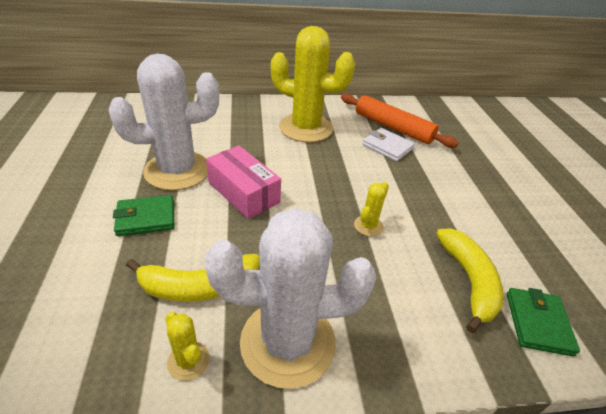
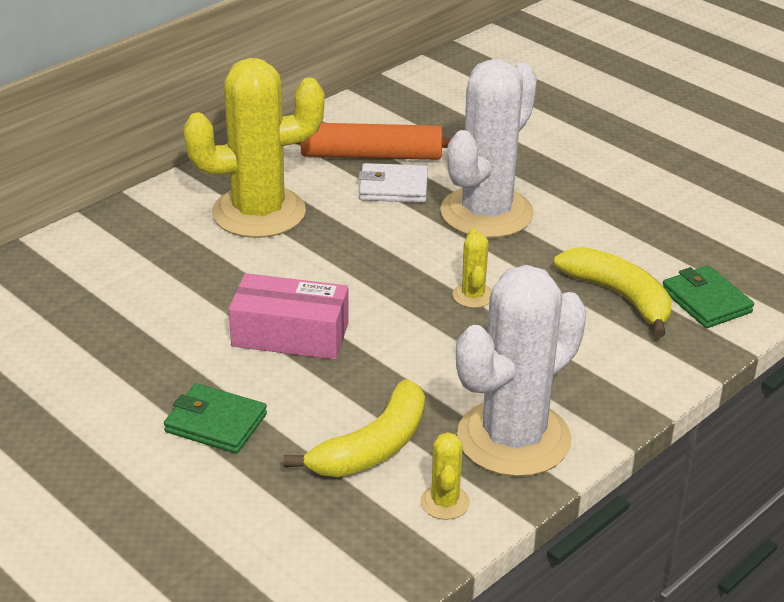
camera: 35 degrees left, 5 degrees down
(146, 218) = (215, 423): green wallet -> green wallet turned 75 degrees clockwise
(177, 170) = (169, 354): white cactus -> white cactus (486, 213)
(188, 361) = (445, 502): yellow cactus -> yellow cactus turned 75 degrees clockwise

